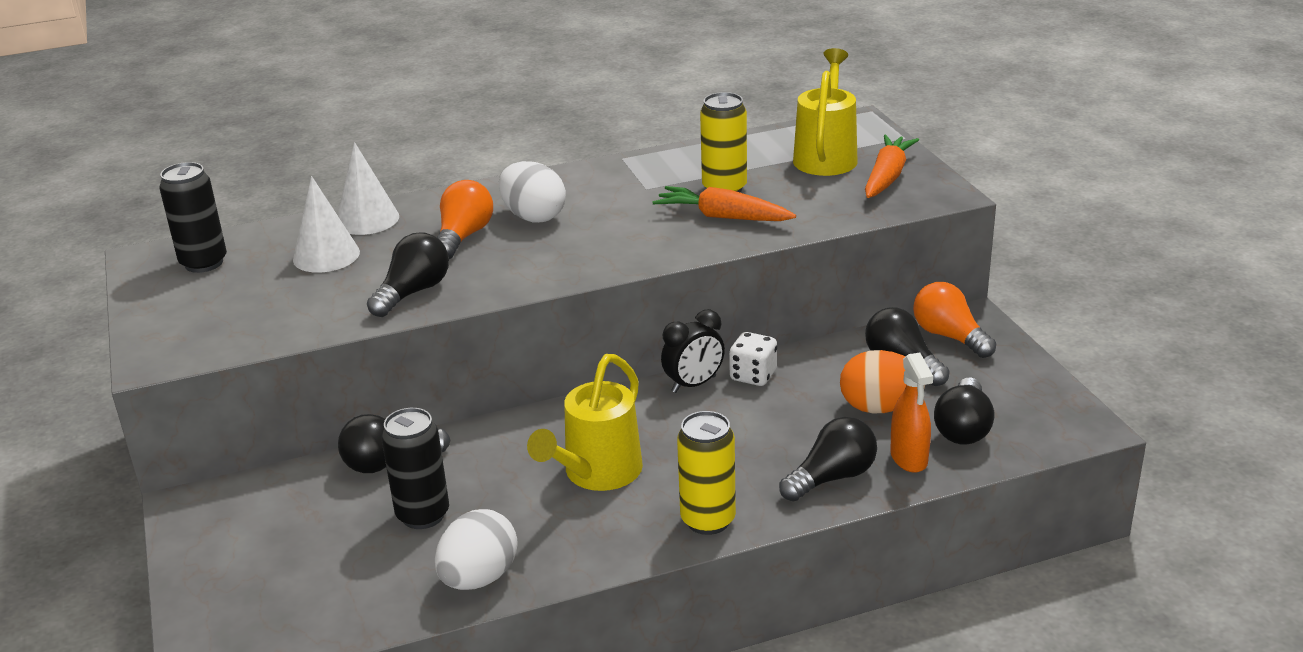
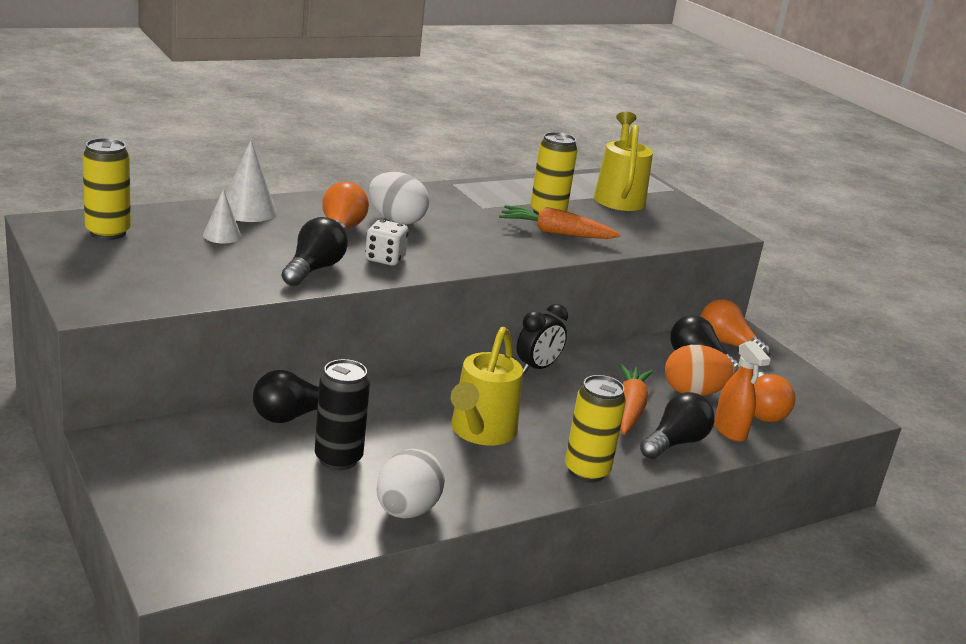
camera: 15 degrees left, 5 degrees down
(204, 263) = (108, 232): black can -> yellow can
(326, 255) = (222, 235): white cone -> white cone, size x0.64
(753, 376) = (583, 364): white dice -> white dice (385, 259)
(887, 177) = (673, 215): orange carrot -> orange carrot (629, 408)
(963, 428) = (763, 411): black light bulb -> orange light bulb

